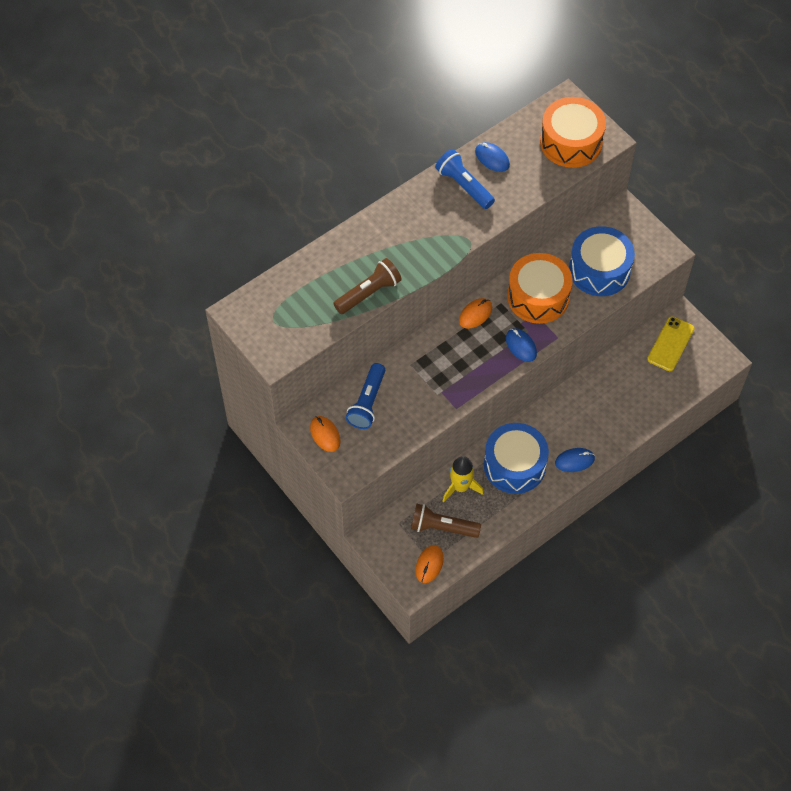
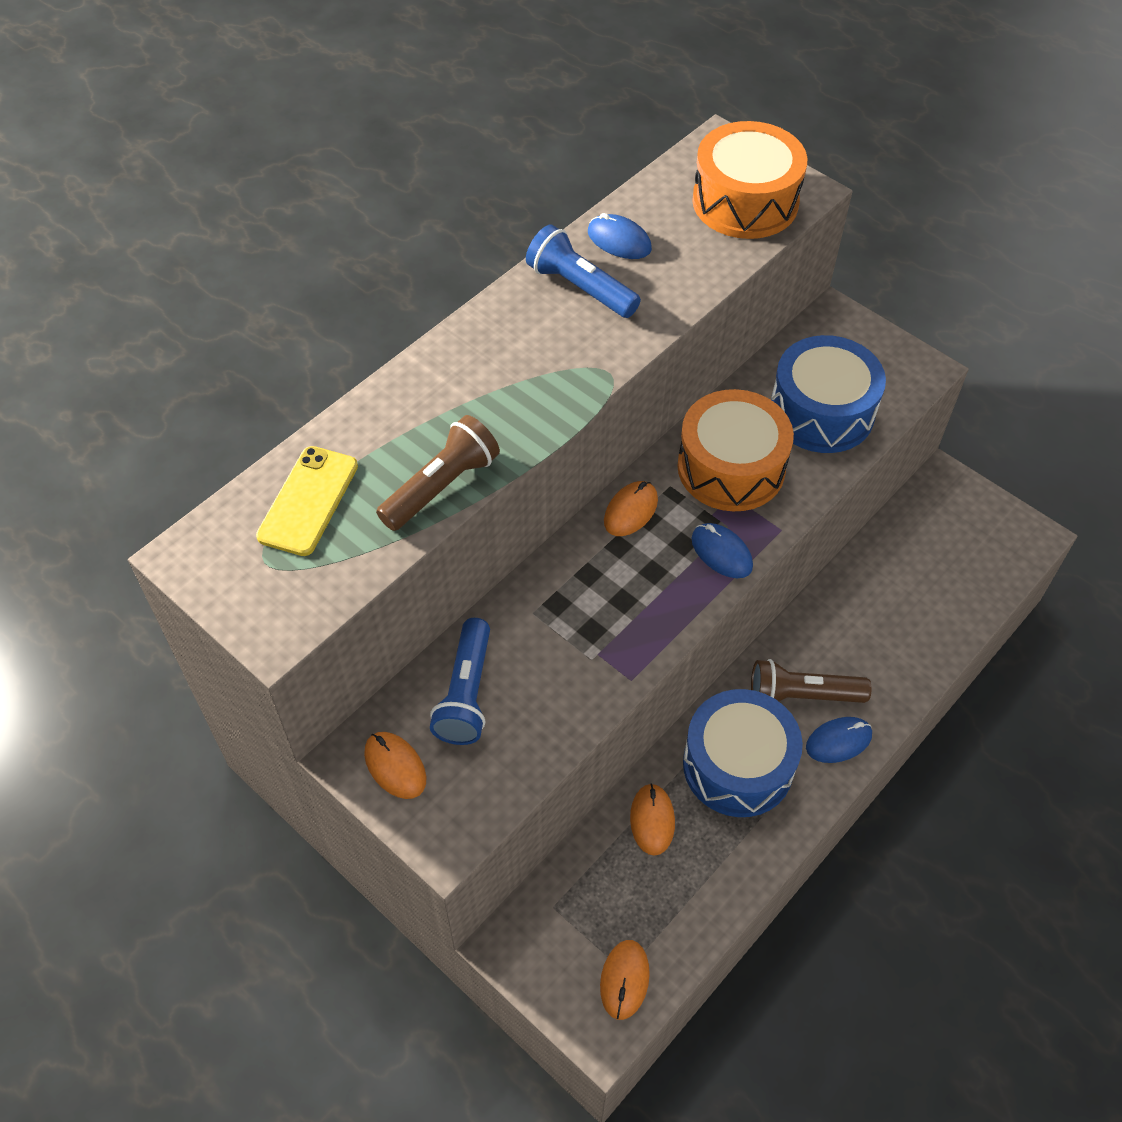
camera: 10 degrees left, 5 degrees down
(442, 527) = (634, 902): brown flashlight -> brown flashlight (802, 695)
(460, 487) = (652, 820): yellow rocket -> orange mouse
(670, 344) = (941, 524): yellow phone -> yellow phone (308, 501)

